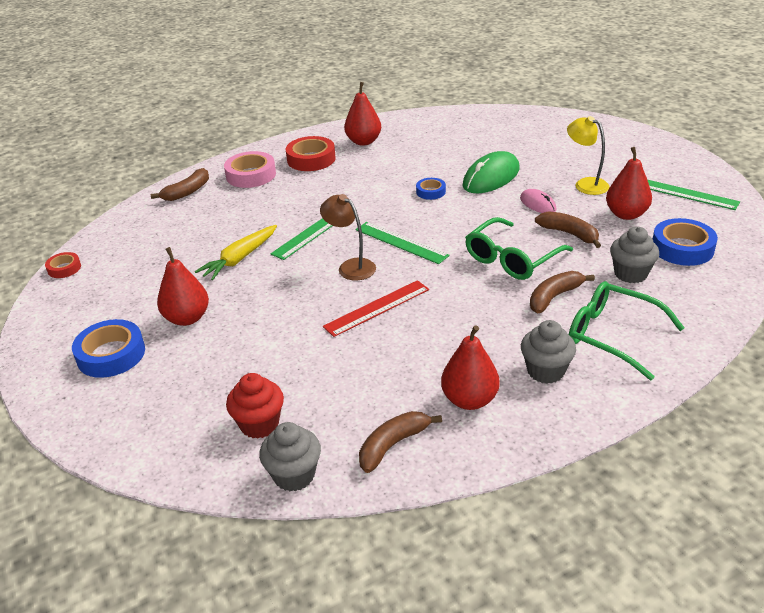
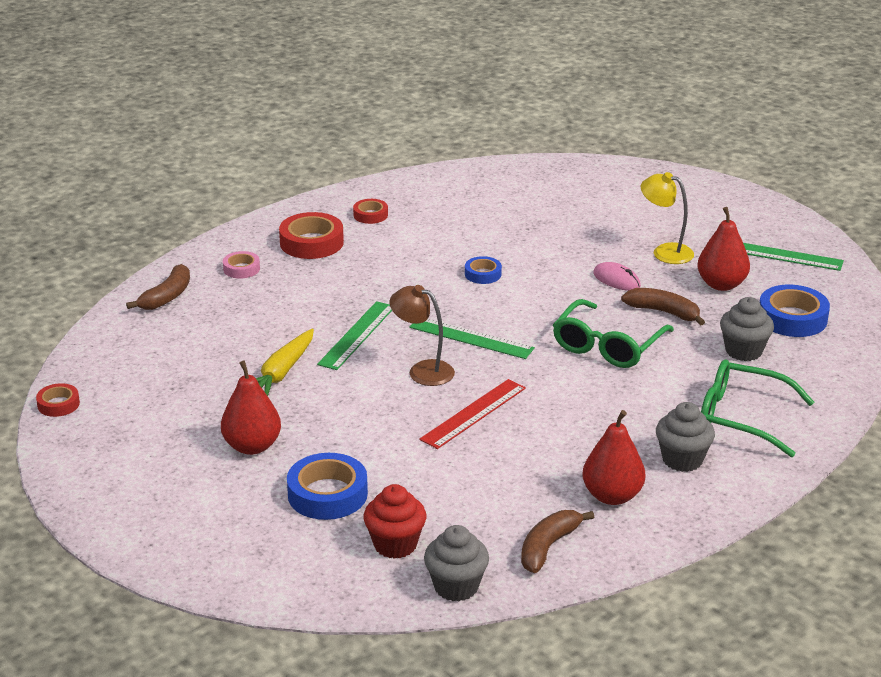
camera: 15 degrees left, 5 degrees down
(111, 354) = (181, 494): blue tape -> blue tape (327, 494)
(251, 175) = (241, 269): pink tape -> pink tape, size x0.56
(363, 142) = (370, 215): red pear -> red tape
(491, 177) = (550, 251): green mouse -> none
(554, 297) = (668, 383): brown banana -> none

